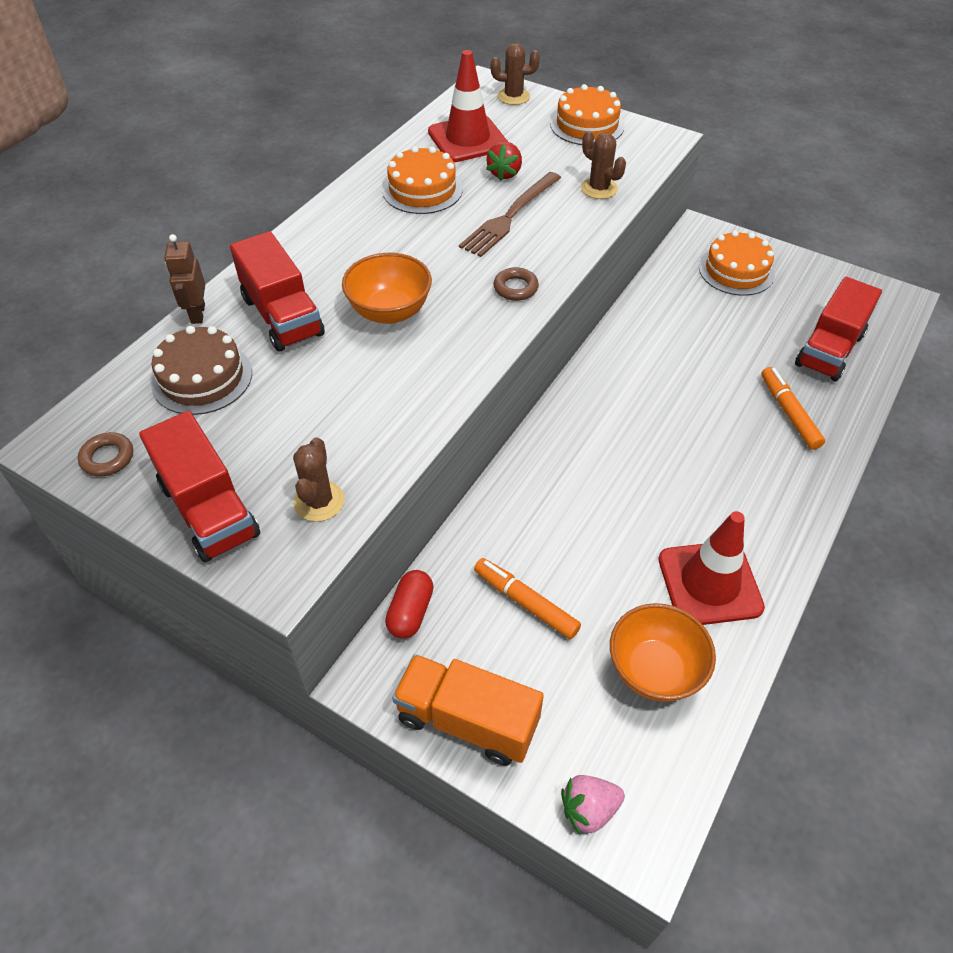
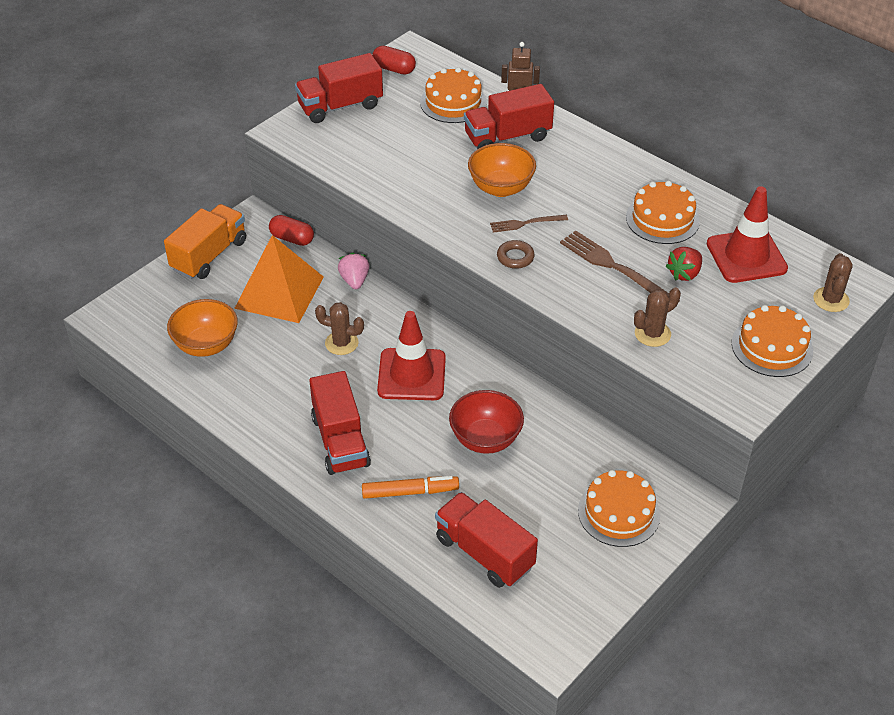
camera: 100 degrees right, 5 degrees down
(107, 458) = (394, 69): brown ring -> red capsule
(202, 378) = (453, 102): brown cake -> orange cake
(319, 501) = (331, 147): brown cactus -> brown cactus (341, 343)
(453, 285) = (525, 223): none -> brown fork
(504, 173) = (684, 273): red strawberry -> red strawberry turned 75 degrees counterclockwise
(525, 602) = (279, 292): orange marker -> orange pyramid
(589, 809) = (135, 298): pink strawberry -> pink strawberry (354, 280)
(692, 365) = (485, 439): none -> red bowl
(709, 583) = (259, 390): red traffic cone -> red traffic cone (411, 375)
(751, 484) = (340, 441): none -> red truck

